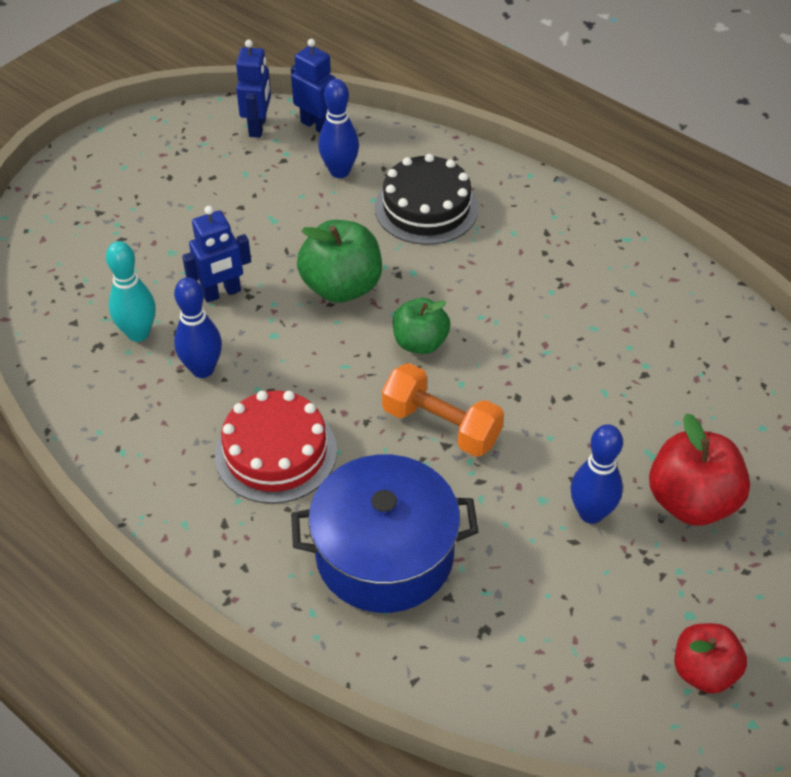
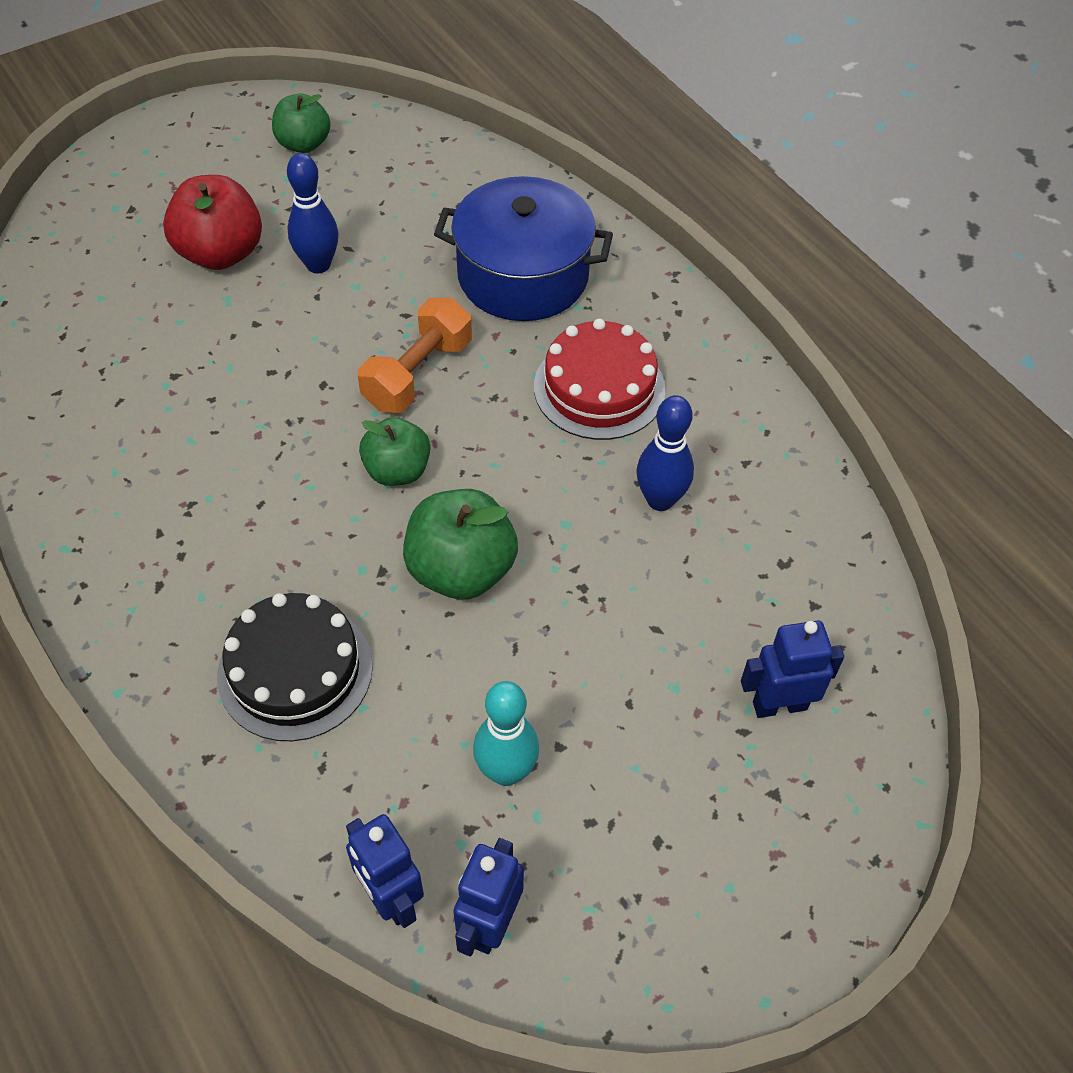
camera: 165 degrees left, 5 degrees up
(138, 333) = (732, 567): turquoise bowling pin -> turquoise bowling pin (506, 771)
(222, 293) = (617, 600): blue robot -> blue robot (779, 705)
(339, 171) = (391, 778): blue bowling pin -> none
(441, 426) = (418, 374): orange dumbbell -> orange dumbbell turned 75 degrees clockwise
(703, 671) = (304, 144): red apple -> green apple

